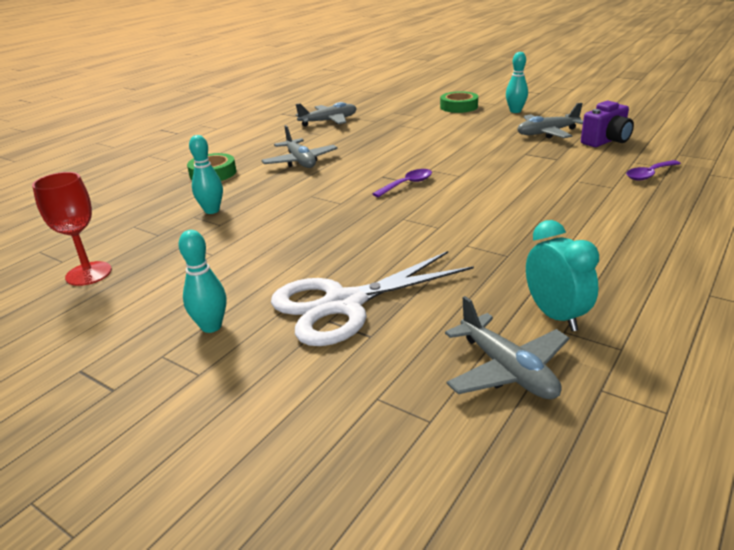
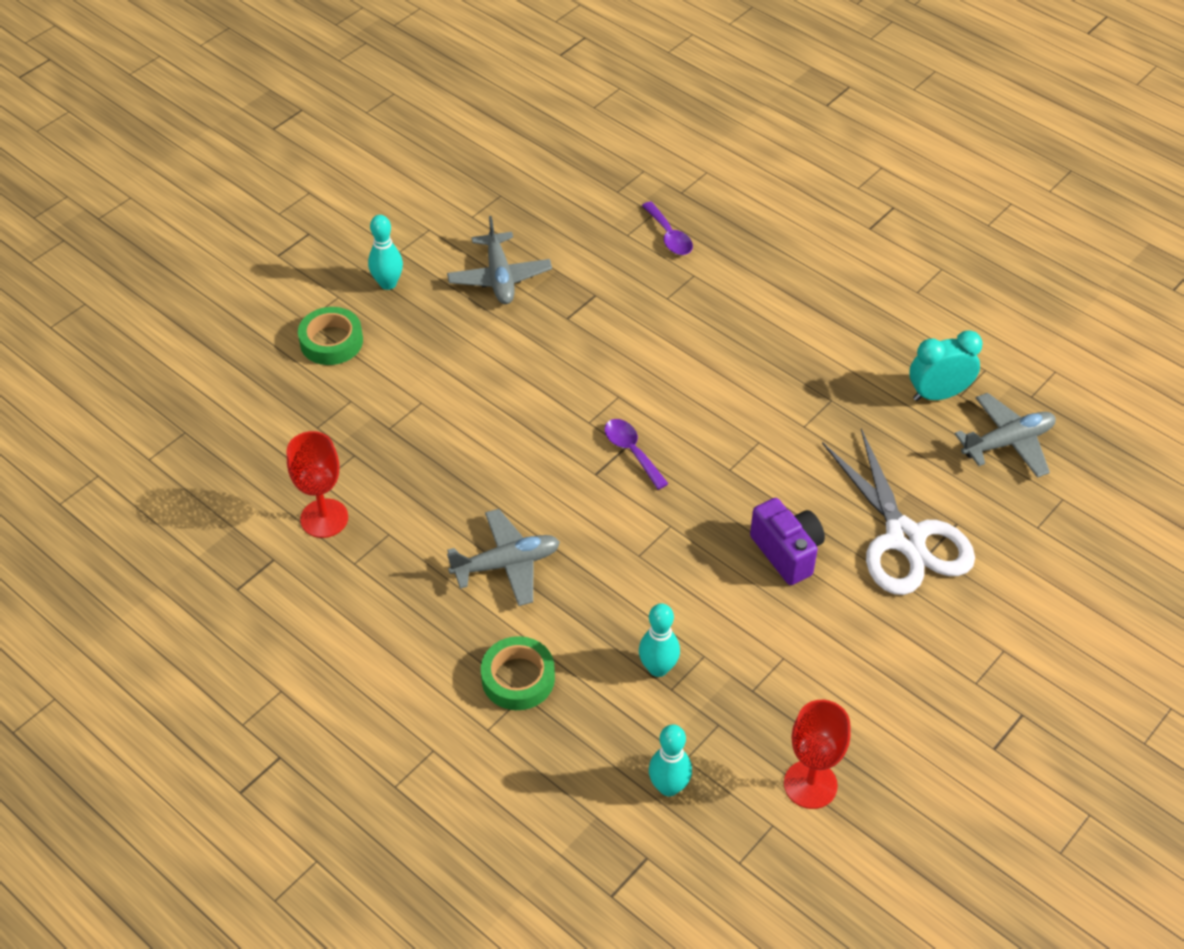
camera: 85 degrees left, 20 degrees up
(211, 326) = (932, 646): turquoise bowling pin -> turquoise bowling pin (669, 787)
(329, 121) = (324, 518): grey plane -> red goblet
(606, 141) = (553, 234): purple camera -> purple camera (787, 552)

